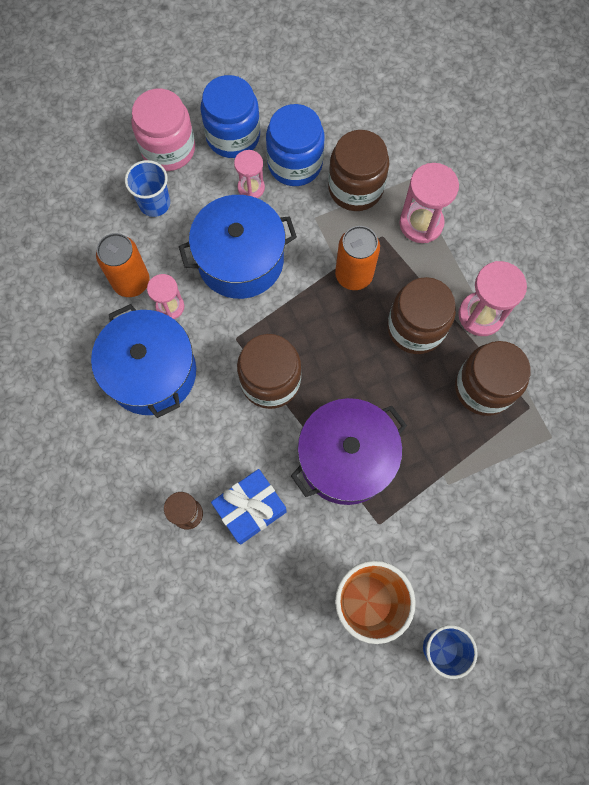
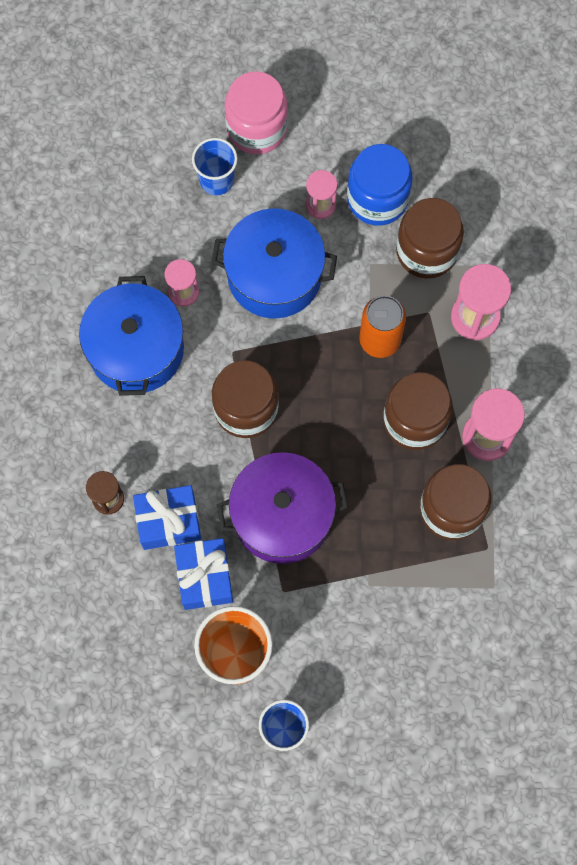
camera: 25 degrees right, 0 degrees up
(131, 282) = (157, 250): orange can -> none
(233, 136) = (328, 142): blue jar -> none
(305, 544) = (204, 577): none -> blue gift

